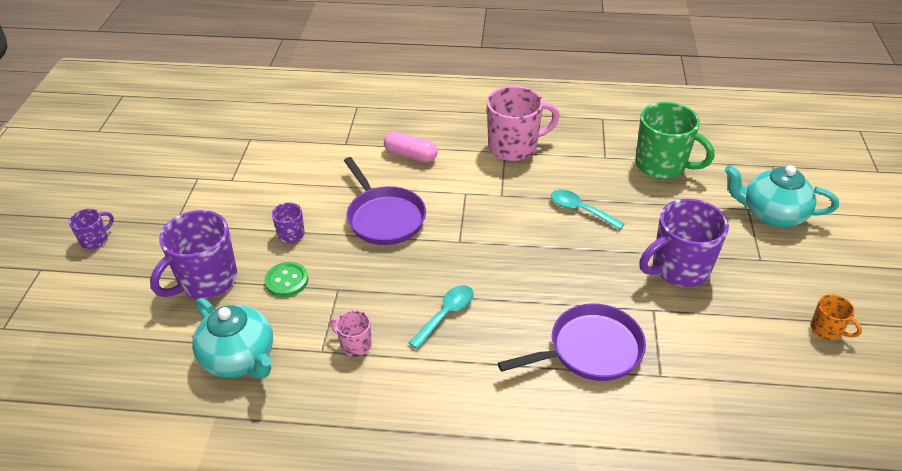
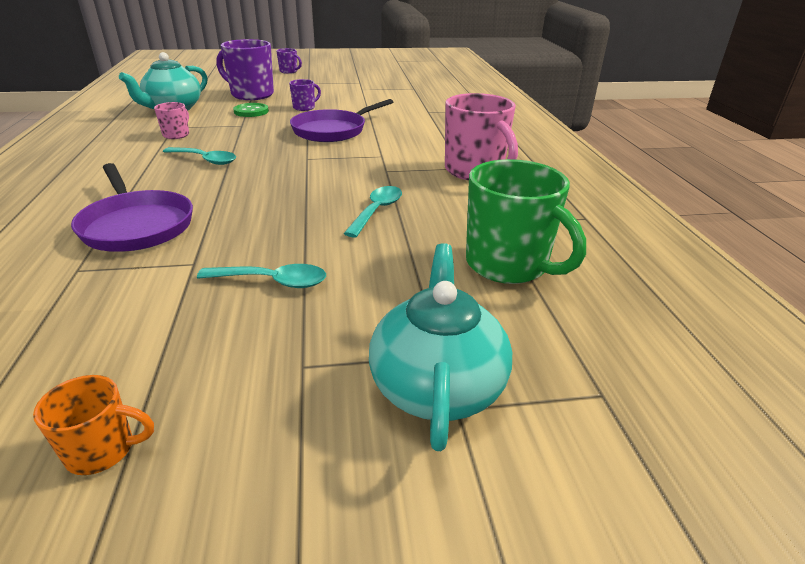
camera: 75 degrees right, 10 degrees down
(410, 155) = (427, 132): pink capsule -> none
(662, 165) = (508, 265): green mug -> green mug turned 60 degrees counterclockwise
(679, 269) = (272, 281): purple mug -> turquoise spoon
(826, 330) = (103, 450): orange mug -> orange mug turned 120 degrees counterclockwise

